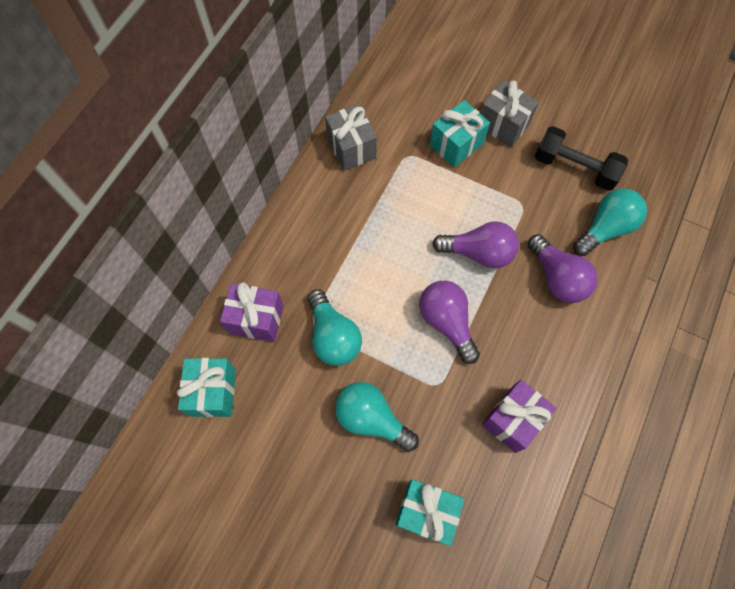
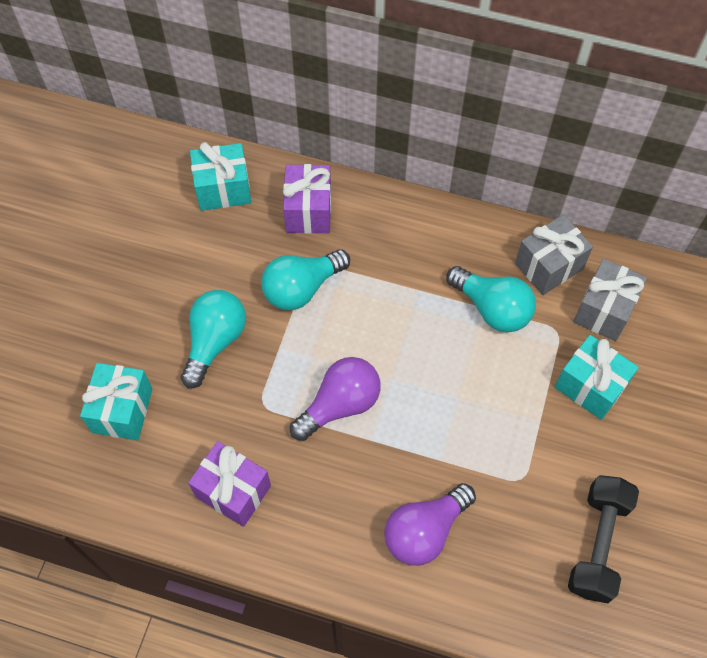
camera: 80 degrees right, 5 degrees down
(478, 253) = (439, 431): purple light bulb -> none
(503, 125) = (639, 442): grey gift -> grey gift (604, 310)
(605, 228) = (512, 591): turquoise light bulb -> turquoise light bulb (492, 308)

